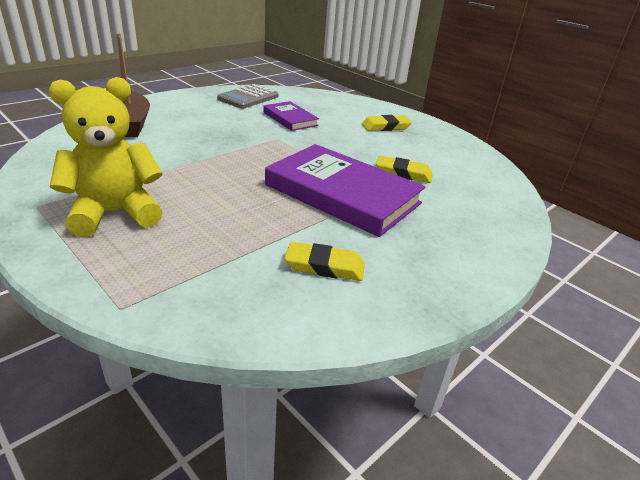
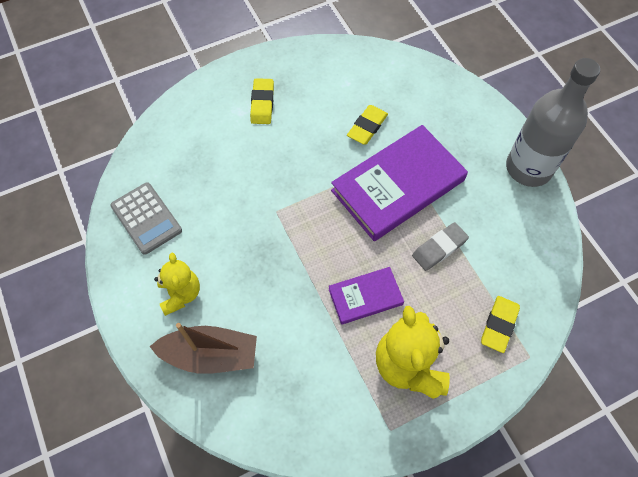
camera: 70 degrees left, 30 degrees up
(185, 111) = (180, 294): none -> yellow teddy bear
(272, 224) = (439, 248): none -> grey eraser
(290, 119) = (224, 187): purple book -> purple book (365, 297)
(324, 266) = (496, 225): yellow eraser -> yellow eraser (499, 325)
(439, 292) = (528, 168): none -> grey bottle

